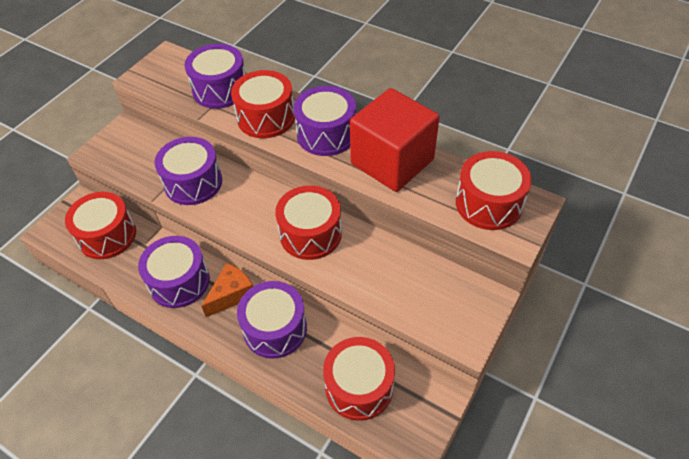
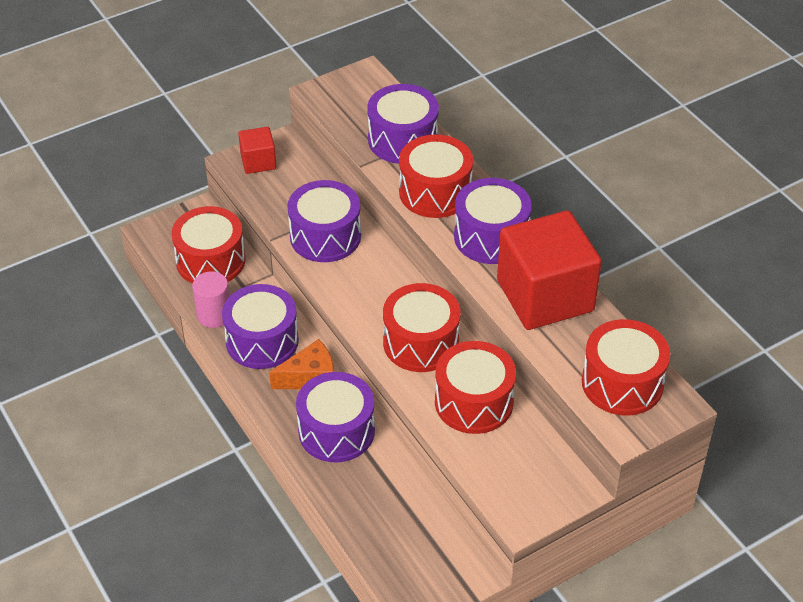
camera: 25 degrees right, 5 degrees down
(112, 147) = (258, 162): none -> red cube
(130, 277) = (214, 315): none -> pink cylinder
(359, 387) = (391, 525): red drum -> red drum (474, 402)

